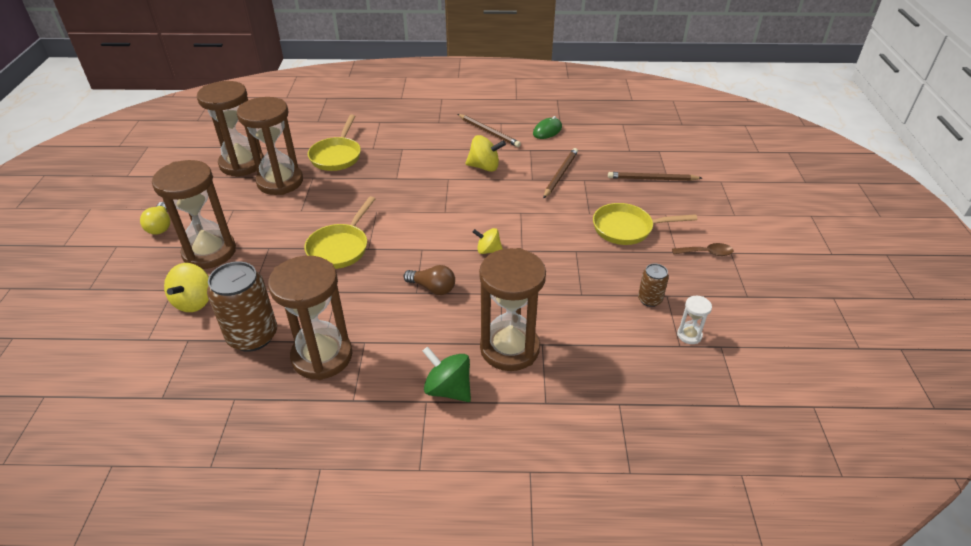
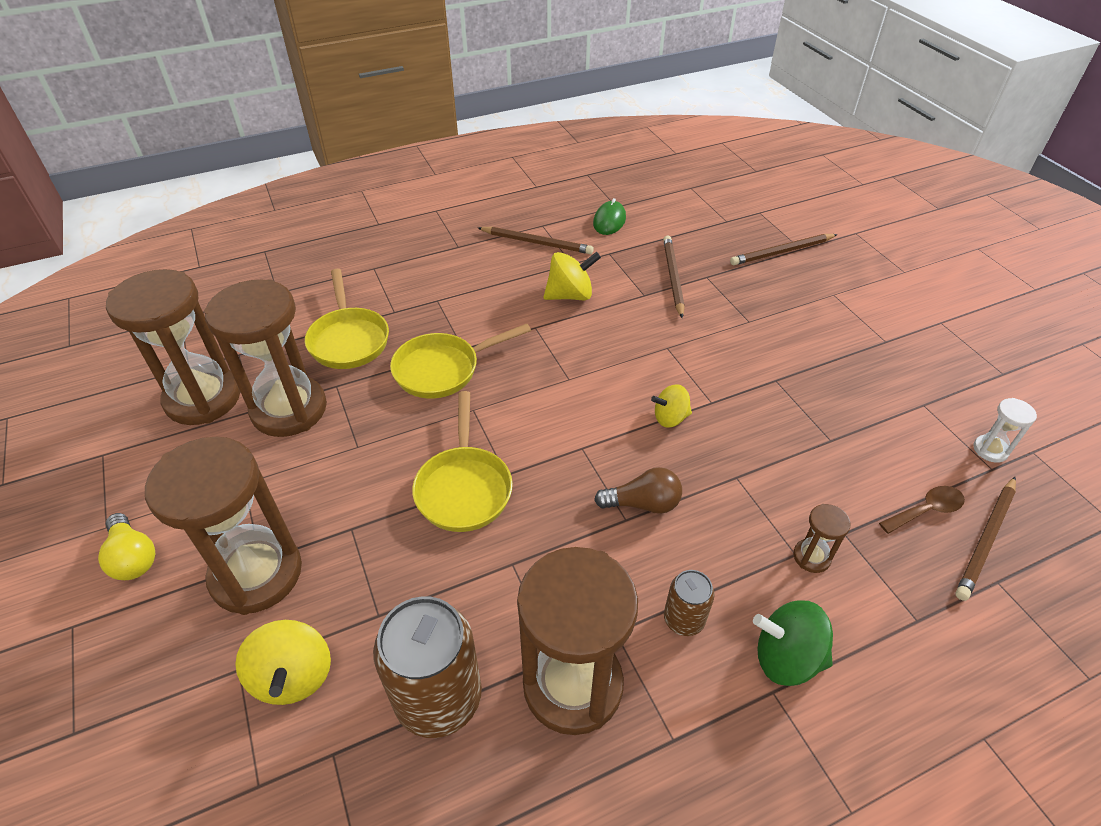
camera: 25 degrees left, 5 degrees up
(509, 348) = (811, 557): brown hourglass -> brown hourglass, size x0.42
(627, 229) = (808, 328): yellow pan -> yellow pan (443, 369)
(634, 380) = (986, 539): none -> brown pencil
(649, 299) = (910, 418): brown can -> brown can (684, 619)
(706, 253) = (917, 331): brown spoon -> brown spoon (926, 510)

